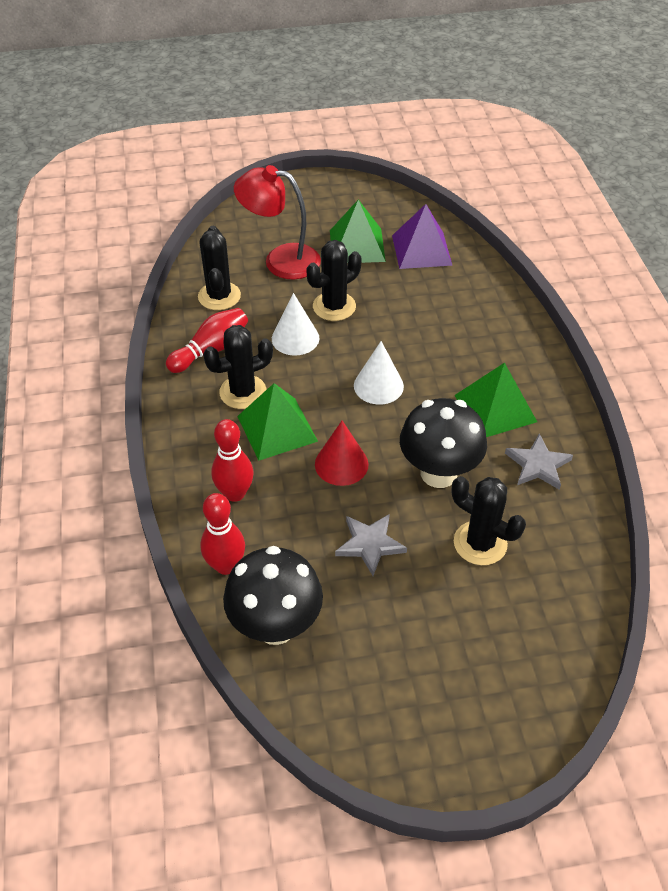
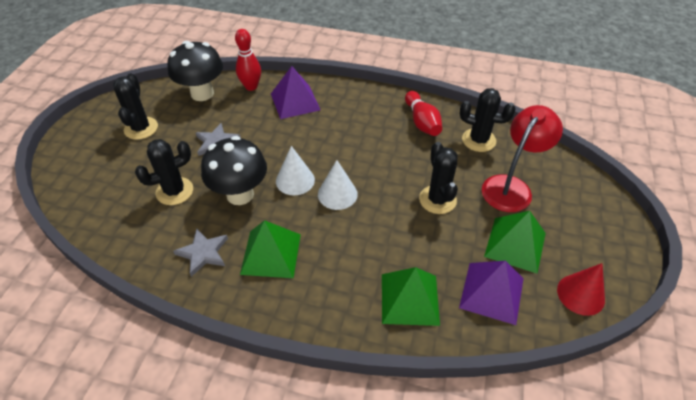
camera: 115 degrees right, 0 degrees up
(235, 493) = (295, 101): red bowling pin -> purple pyramid
(243, 392) = (373, 126): black cactus -> black cactus (141, 128)
(277, 428) = (332, 132): green pyramid -> green pyramid (409, 299)
(295, 338) = (412, 166): white cone -> white cone (295, 180)
(341, 464) = (282, 151): red cone -> red cone (580, 294)

